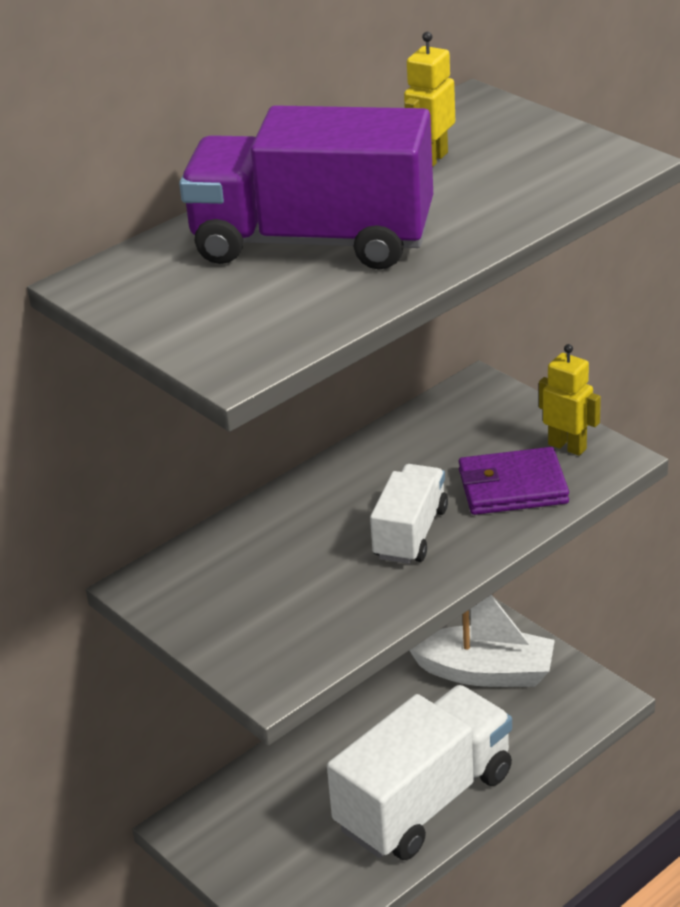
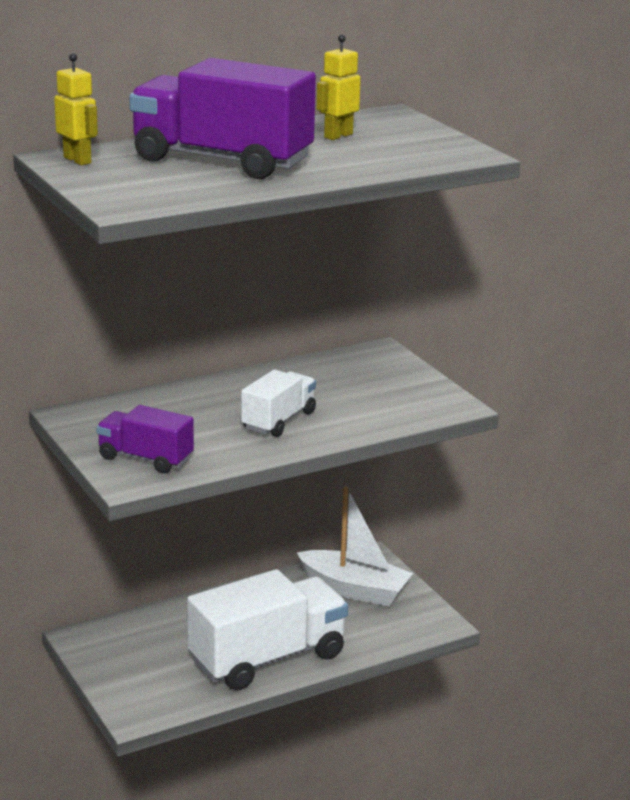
camera: 10 degrees right, 10 degrees down
(275, 637) = (145, 458): none -> purple truck
(513, 487) = (370, 409): purple wallet -> none
(567, 446) = (426, 394): yellow robot -> yellow robot (78, 160)

